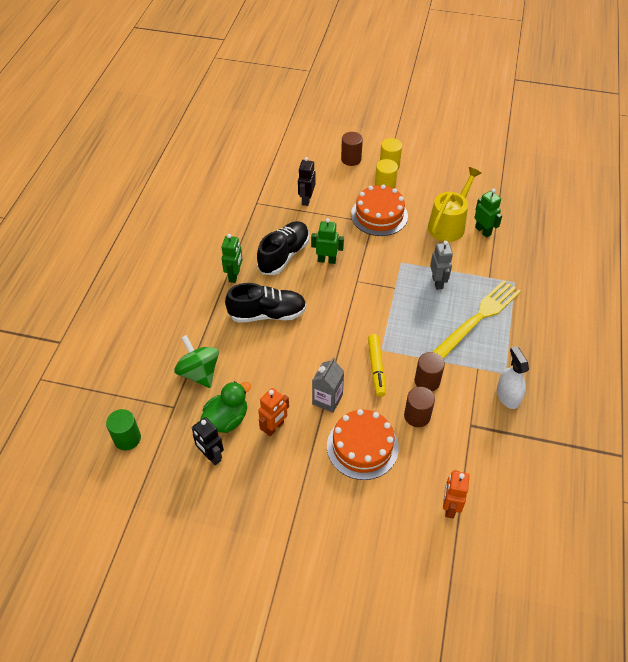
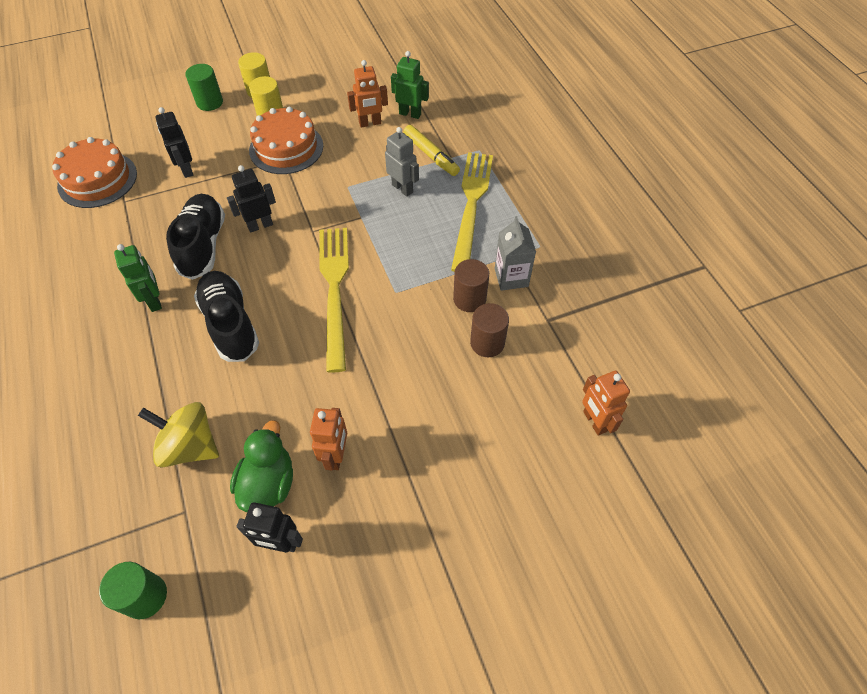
camera: 35 degrees left, 5 degrees up
(199, 373) = (190, 446): green spinning top -> yellow spinning top
(267, 314) = (230, 324): black shoe -> black shoe turned 75 degrees counterclockwise
(326, 260) = (260, 225): green robot -> black robot
(327, 399) = (375, 384): grey carton -> grey carton (511, 277)
(344, 327) = (334, 290): none -> yellow fork
(351, 159) = (210, 102): brown cylinder -> green cylinder
(362, 447) = (454, 414): orange cake -> orange cake (97, 179)
(376, 367) = (404, 315): yellow marker -> yellow marker (431, 155)
(449, 224) = (370, 123): yellow watering can -> orange robot
(508, 396) = (560, 268): white spray bottle -> none

